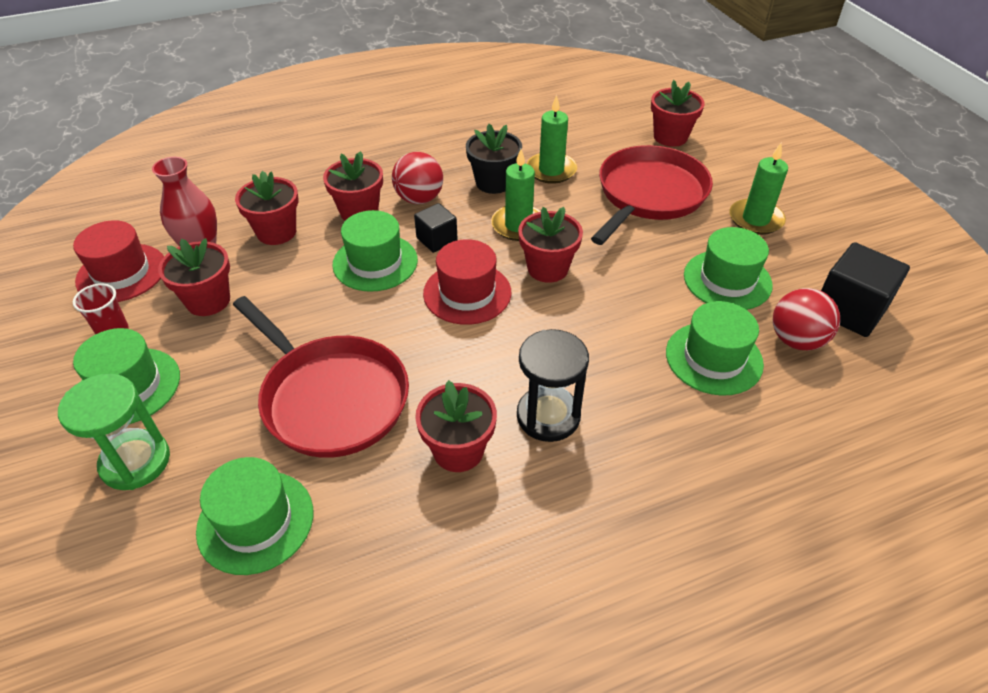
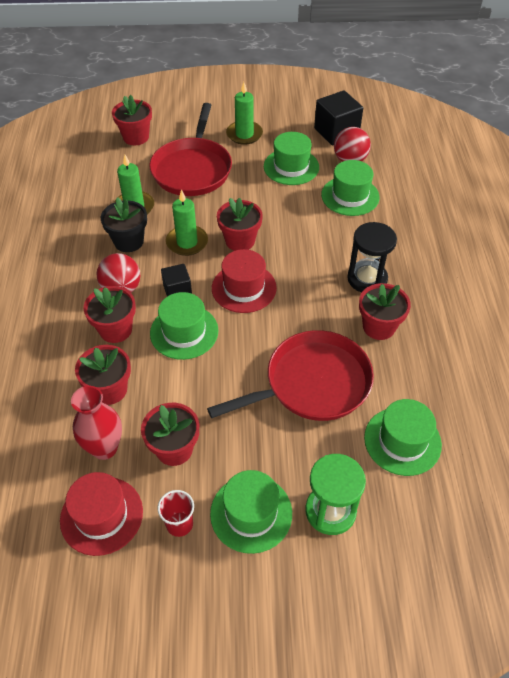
camera: 70 degrees left, 5 degrees up
(649, 194) = (192, 169): red pan -> red pan turned 135 degrees counterclockwise

